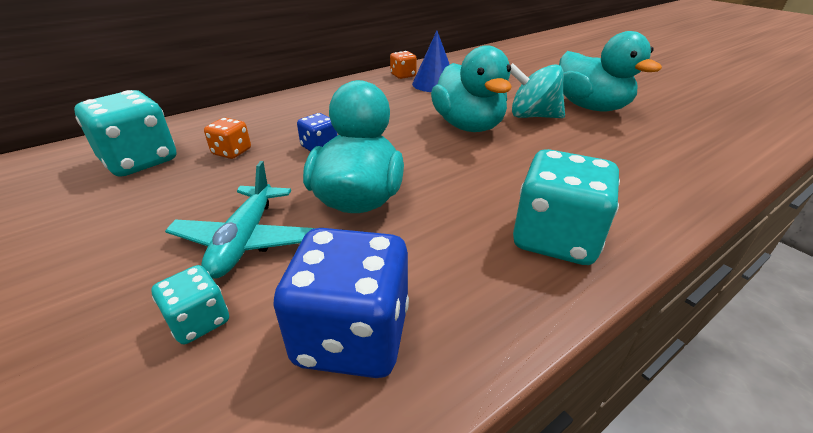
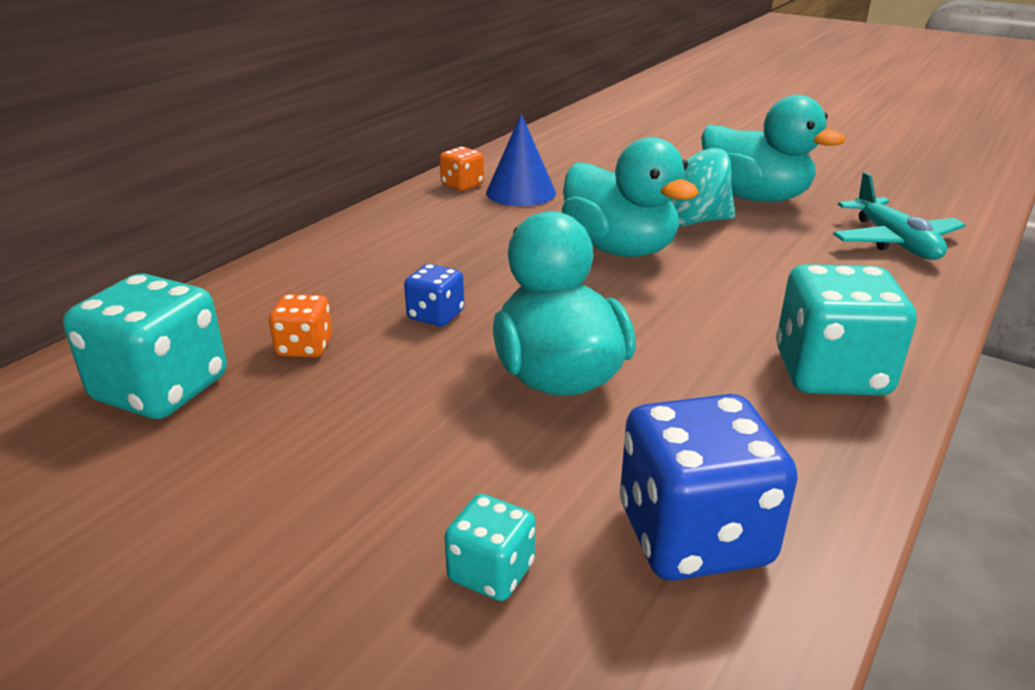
camera: 20 degrees left, 5 degrees down
(245, 240) = (453, 463): turquoise plane -> turquoise plane (894, 242)

